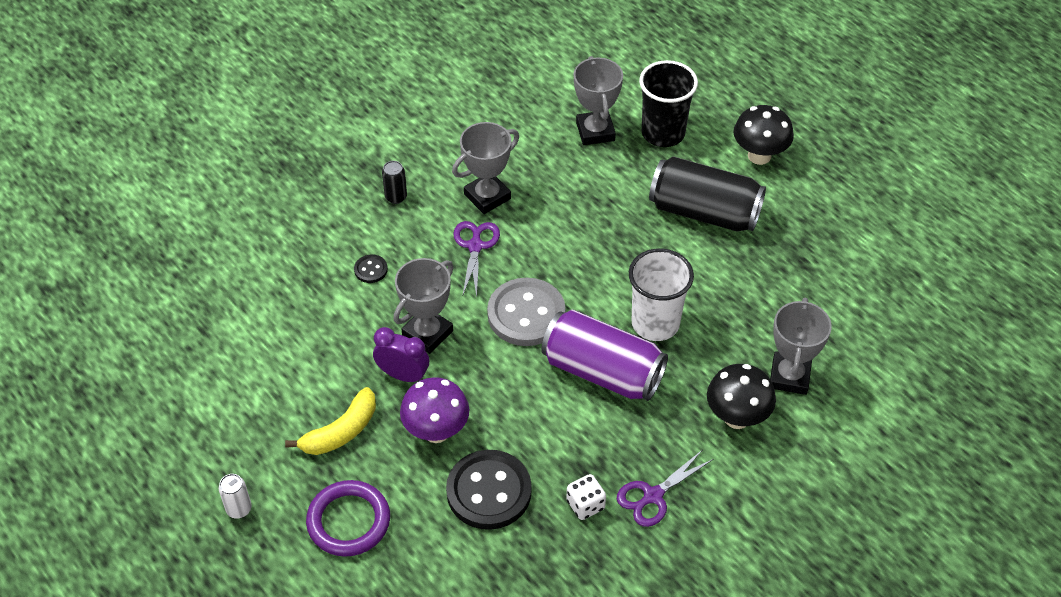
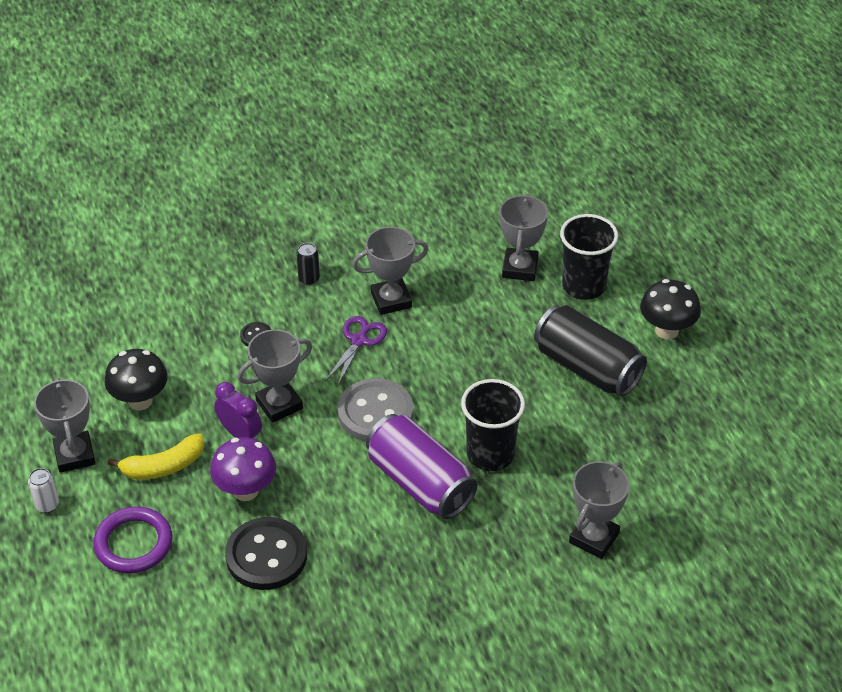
camera: 20 degrees right, 5 degrees down
(243, 448) = (74, 455): none -> grey trophy
(585, 505) = (346, 593): white dice -> none
(653, 496) = (411, 605): purple scissors -> none
(655, 323) = (490, 454): white cup -> black cup
(737, 417) = (525, 559): black mushroom -> black mushroom (140, 401)

